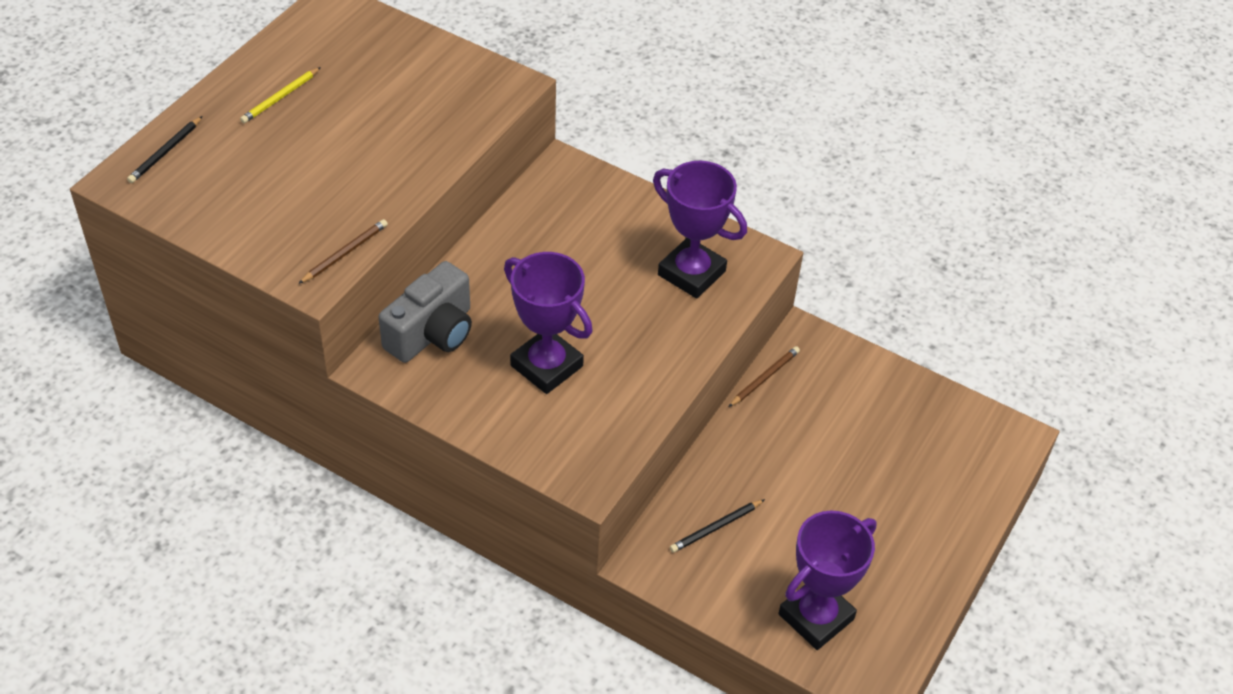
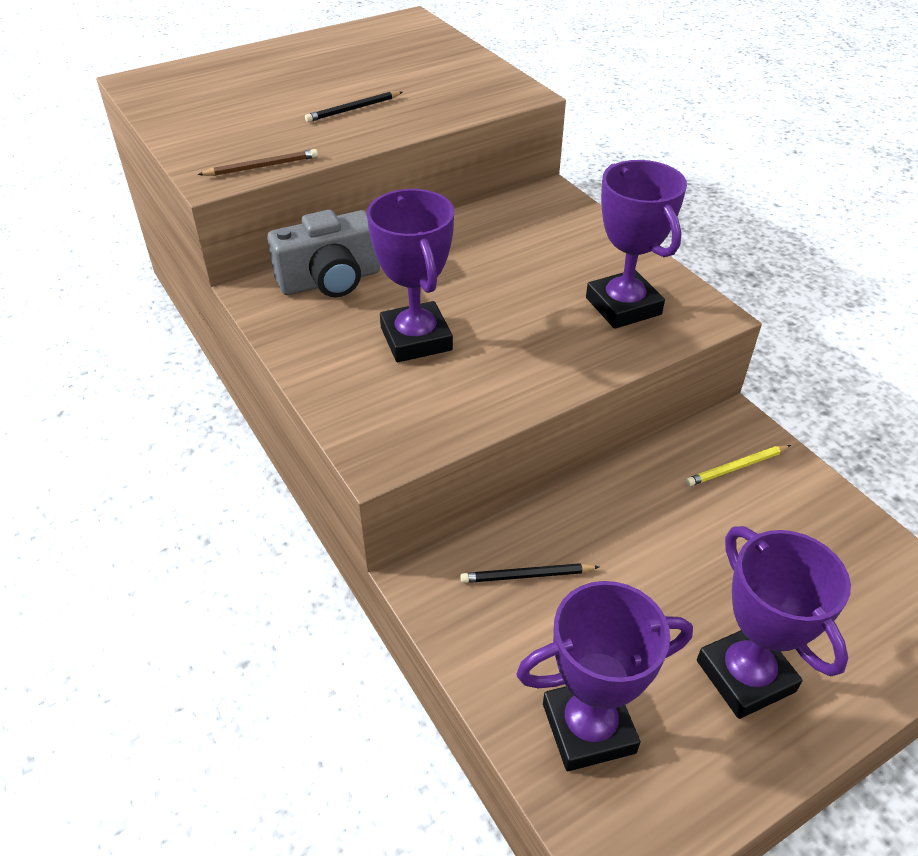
camera: 30 degrees right, 5 degrees down
(165, 152) = (189, 72): black pencil -> black pencil (353, 109)
(280, 97) = (312, 61): yellow pencil -> yellow pencil (736, 467)
(764, 378) = (670, 447): brown pencil -> none
(897, 538) = (745, 676): none -> purple trophy

